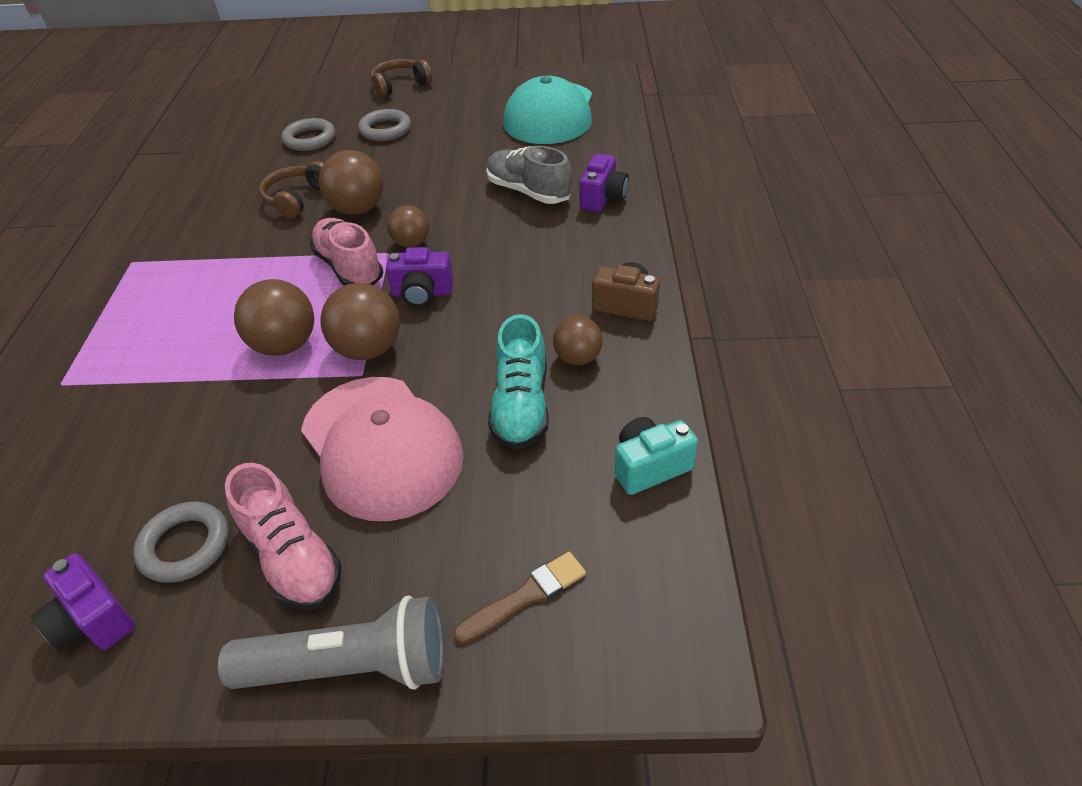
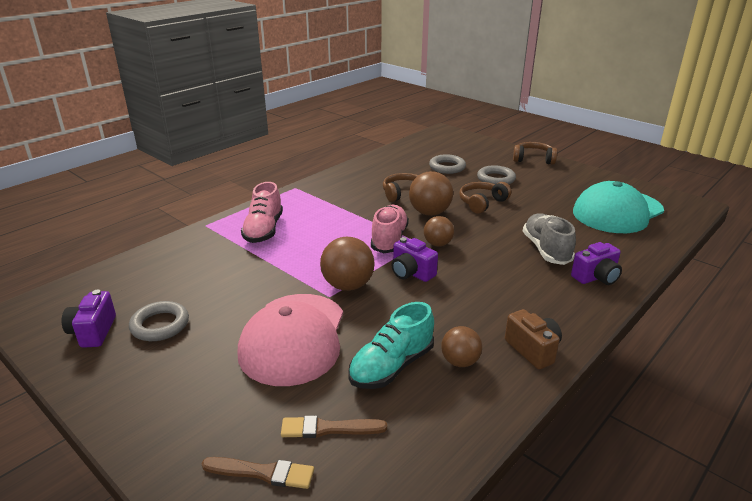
camera: 40 degrees right, 15 degrees down
(285, 345) = (312, 260): brown ball -> none
(291, 557) = (190, 363): pink shoe -> pink shoe (264, 230)
(350, 667) = (146, 435): grey flashlight -> none
(403, 168) = (482, 203): none -> brown headphones
(535, 508) = (328, 428): none -> brown brush
(649, 467) = (426, 457): turquoise camera -> none

